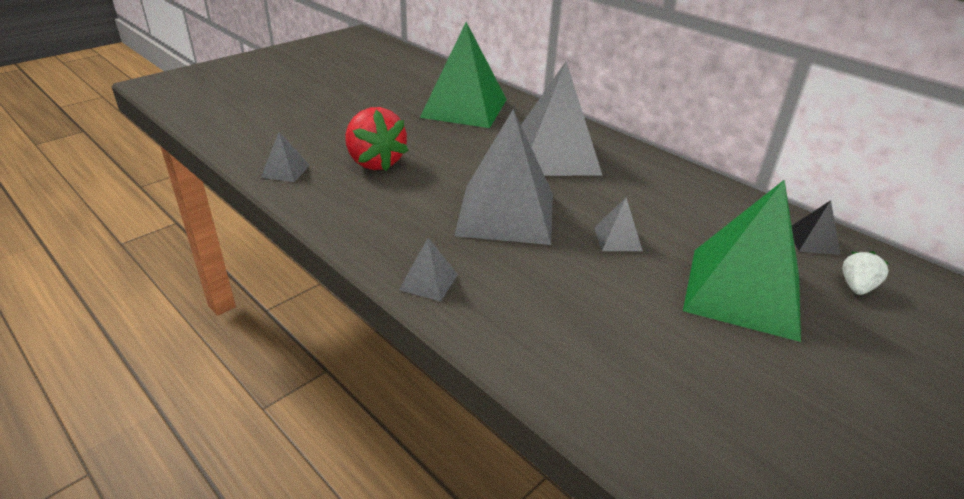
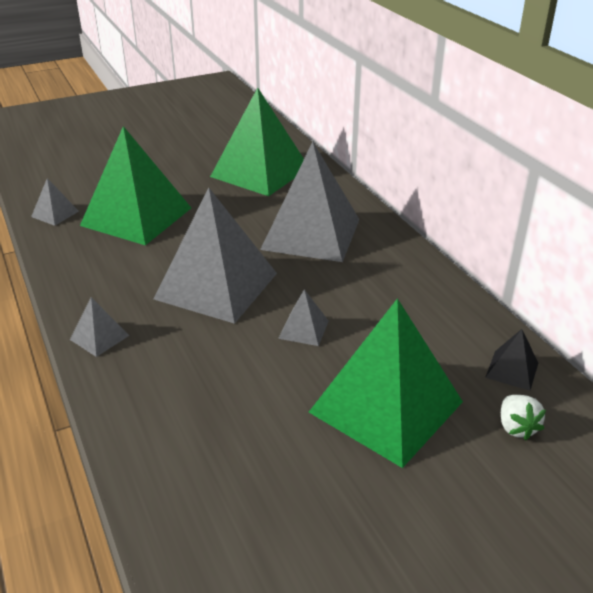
camera: 20 degrees right, 0 degrees up
(375, 162) = (136, 216): red strawberry -> green pyramid
(856, 287) = (516, 427): white strawberry -> white strawberry turned 120 degrees clockwise

